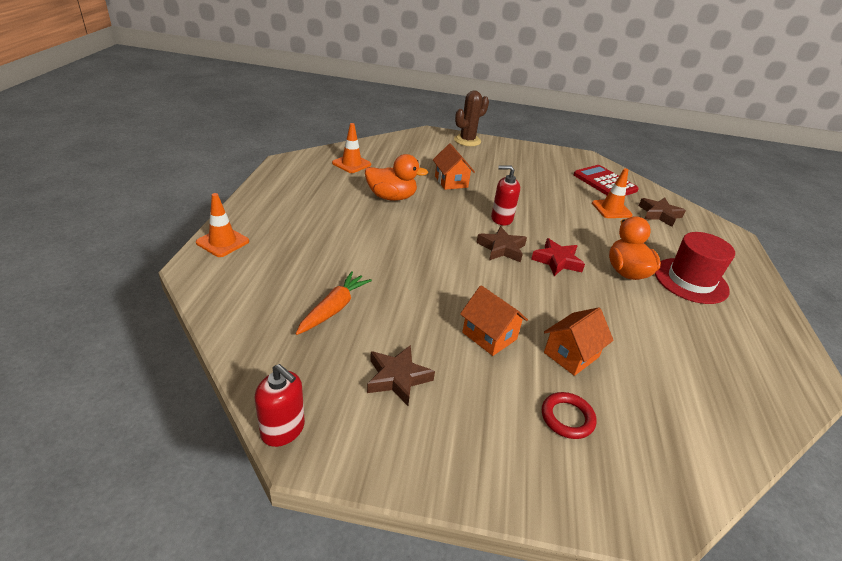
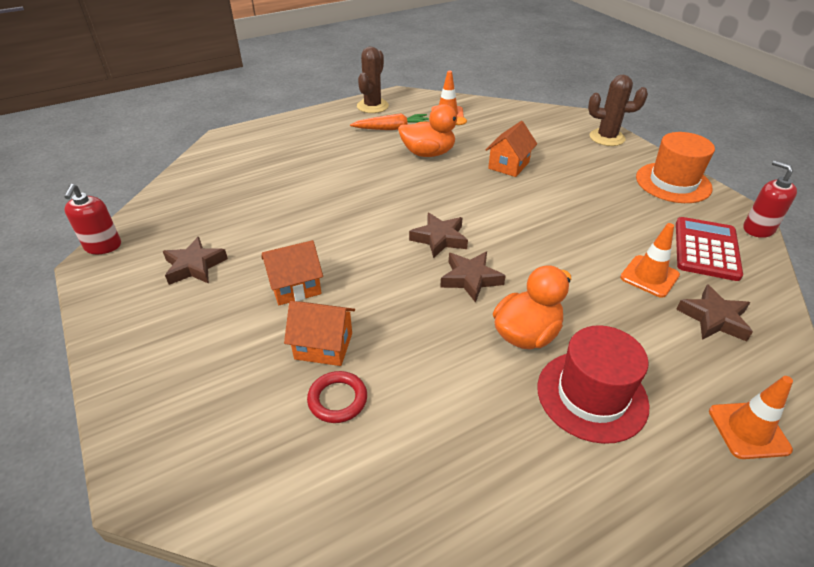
camera: 55 degrees right, 5 degrees up
(222, 242) = (263, 130): orange traffic cone -> orange traffic cone (748, 430)
(282, 180) = (372, 106): none -> brown cactus
(334, 308) = (243, 203): orange carrot -> orange carrot (392, 128)
(391, 197) = (428, 153): orange duck -> orange duck turned 60 degrees counterclockwise
(489, 336) = (295, 287): orange house -> orange house turned 60 degrees clockwise
(501, 219) = (492, 217): red soap dispenser -> red soap dispenser (758, 229)
(537, 154) = (673, 182): none -> orange hat
(557, 261) = (470, 279): red star -> brown star
(567, 418) = (231, 376): red ring -> red ring (337, 399)

